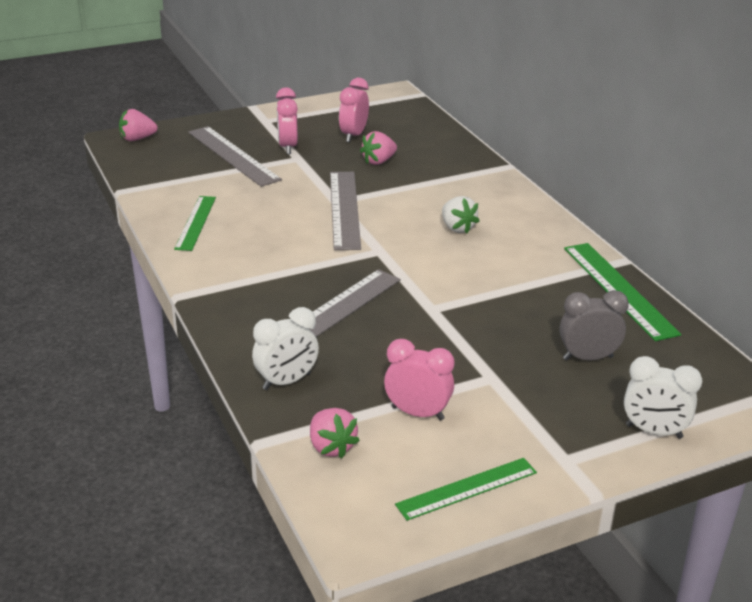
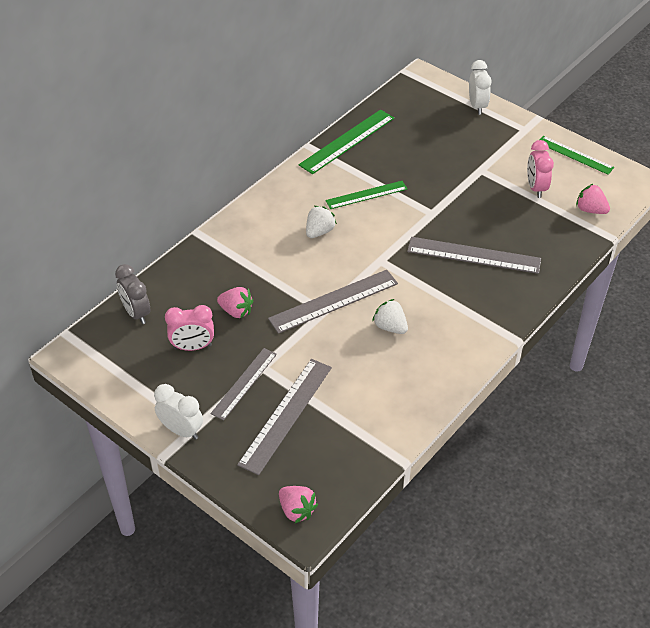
camera: 115 degrees left, 15 degrees up
(195, 222) = (417, 381): green ruler -> green ruler (366, 195)
(278, 228) = (390, 327): none -> white strawberry
(286, 381) = (556, 248): white clock -> white clock (181, 430)
(287, 147) = (244, 383): pink clock -> grey ruler
(331, 447) = (590, 210): pink strawberry -> pink strawberry turned 90 degrees counterclockwise
(588, 358) = (431, 139): grey clock -> grey clock (136, 313)

